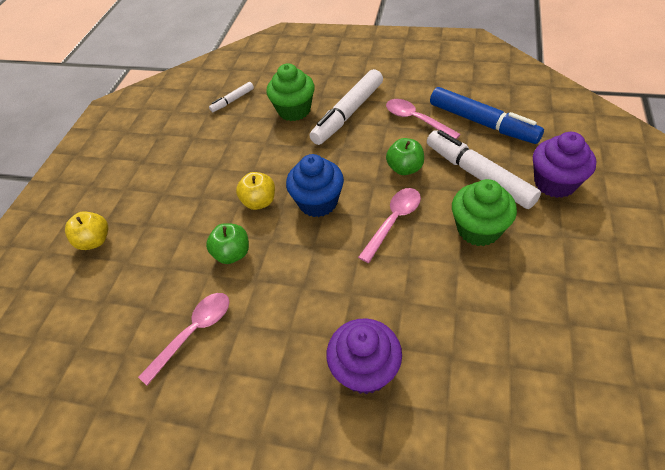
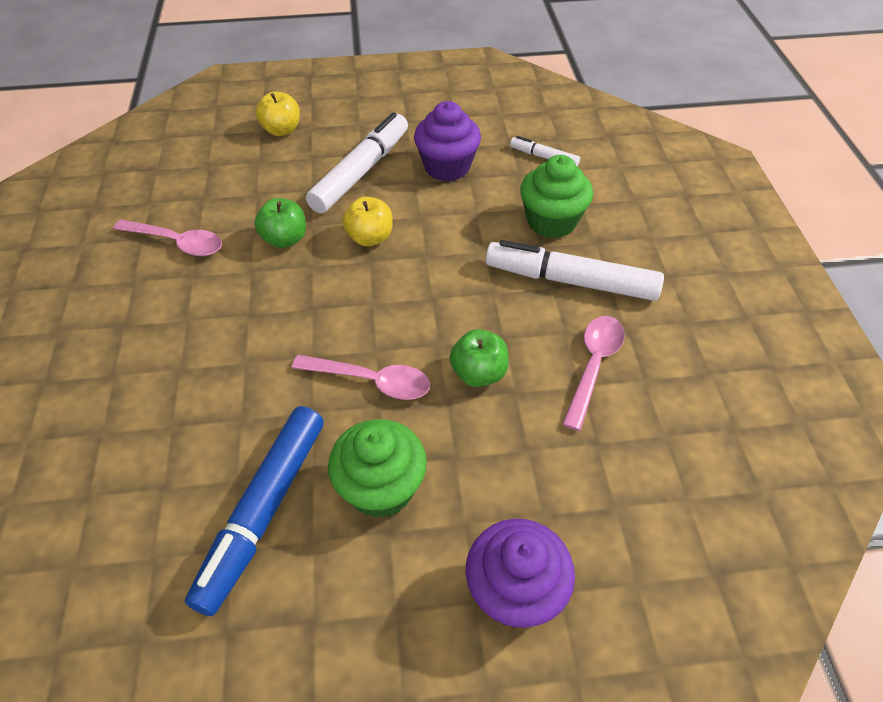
camera: 65 degrees right, 0 degrees up
(318, 202) = (384, 293): blue cupcake -> none
(365, 370) = (140, 401): purple cupcake -> purple cupcake (447, 167)
(479, 175) = (495, 472): white marker -> white marker (360, 172)
(481, 122) = (627, 459): blue marker -> blue marker (264, 510)

